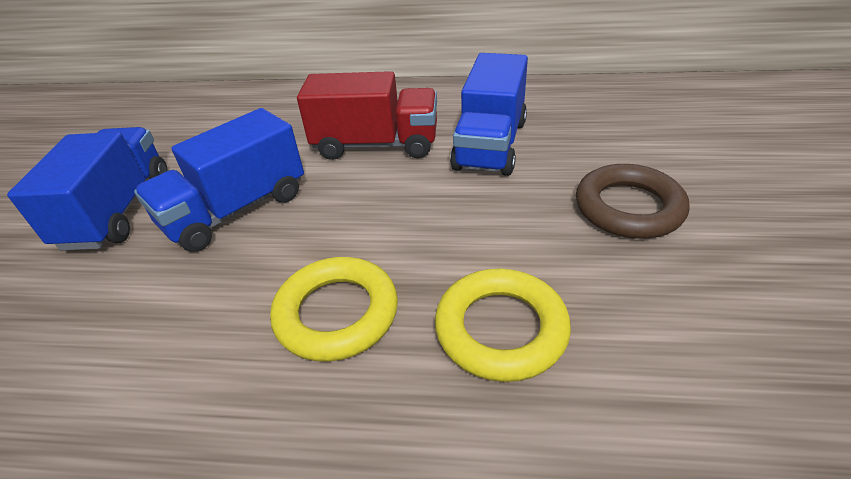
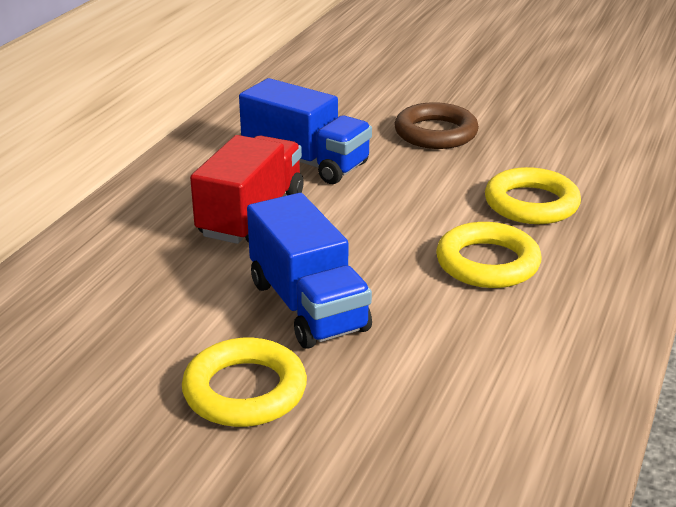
camera: 75 degrees left, 10 degrees down
(118, 210) = (245, 390): blue truck -> yellow ring

